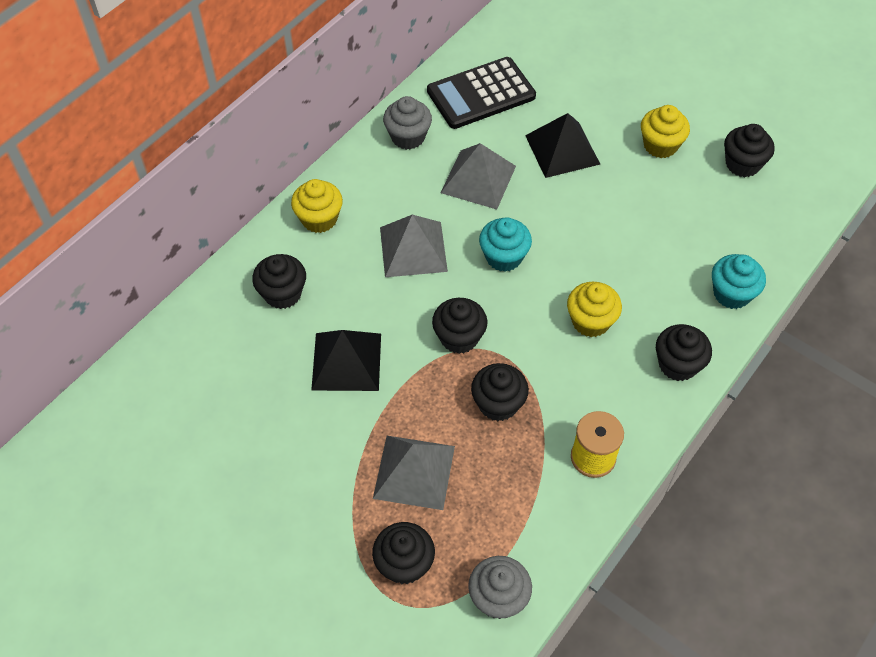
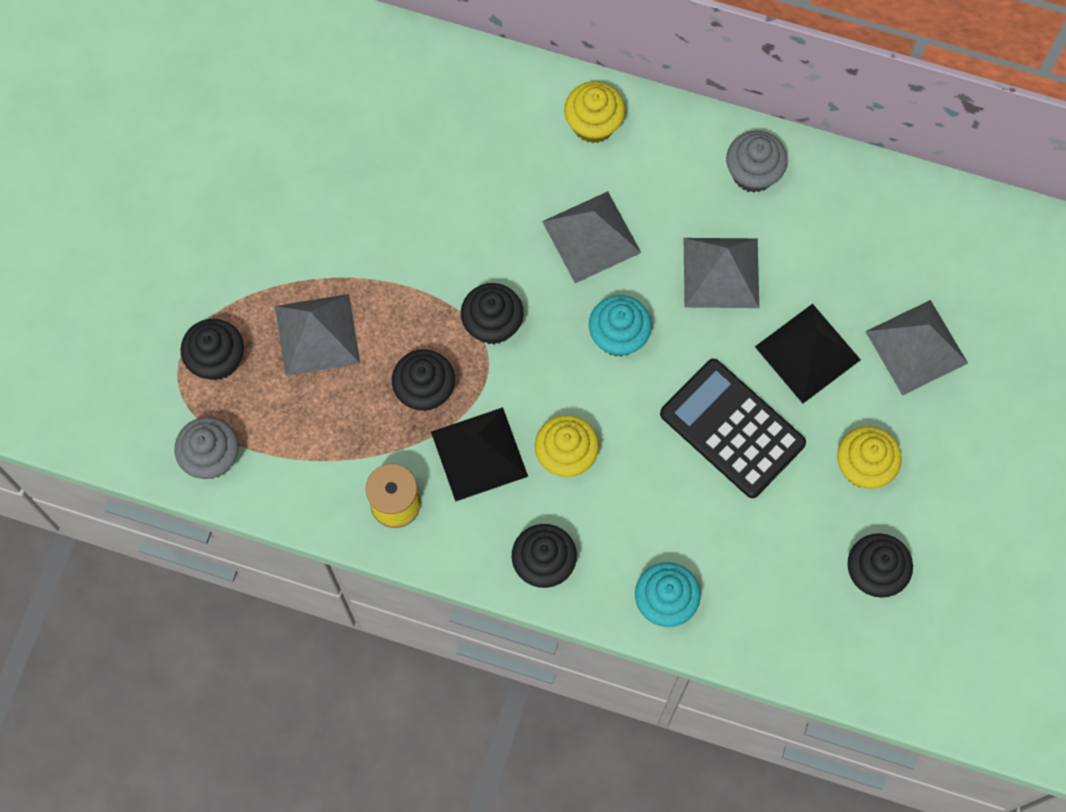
camera: 70 degrees right, 15 degrees up
(282, 293) = (480, 127): black cupcake -> none
(346, 361) = (420, 223): black pyramid -> black pyramid (479, 454)
(481, 94) = (858, 232): black calculator -> black calculator (732, 429)
(581, 90) = (916, 347): none -> grey pyramid

